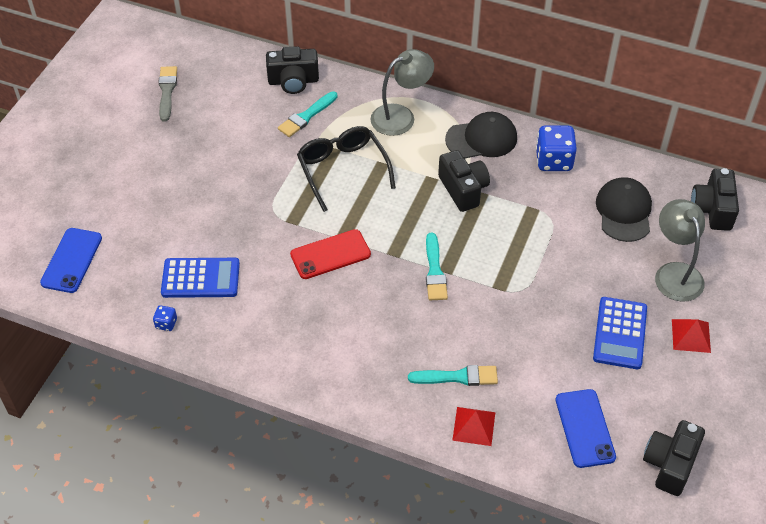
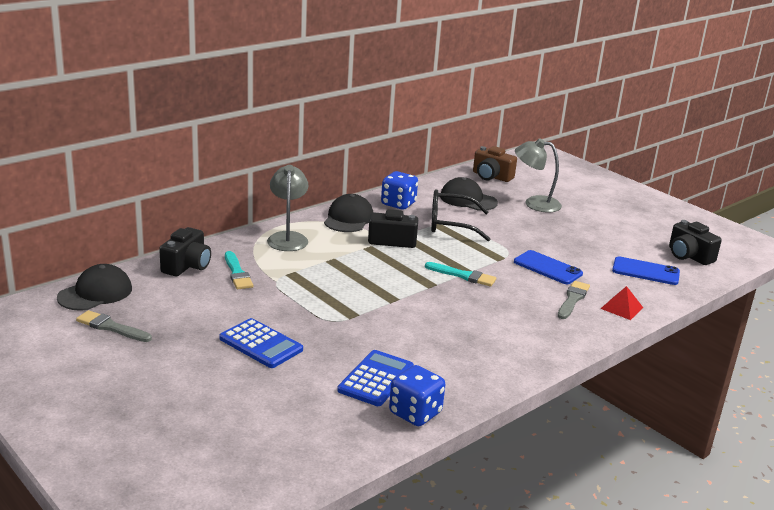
camera: 65 degrees left, 25 degrees down
(72, 260) = (280, 448): blue phone -> blue phone (547, 268)
(166, 323) = (415, 413): blue dice -> blue dice, size x2.08
(209, 56) = (95, 293): none -> black cap
(330, 254) = (407, 310): red phone -> none
(342, 170) = (318, 277): black glasses -> black glasses (450, 224)
(457, 377) = (572, 299): turquoise brush -> grey brush
(620, 333) = (572, 235): blue calculator -> blue calculator (261, 344)
(691, 336) = (590, 216): red pyramid -> none
(712, 209) = (491, 176): black camera -> brown camera

